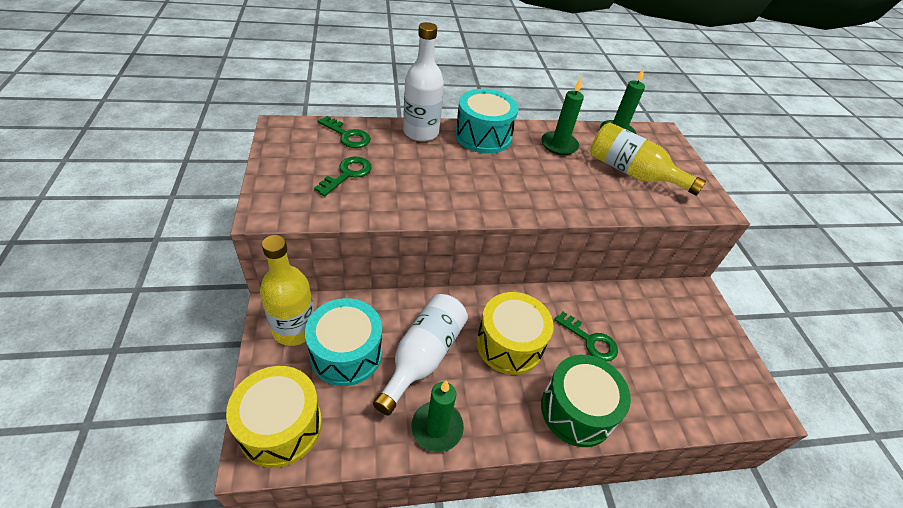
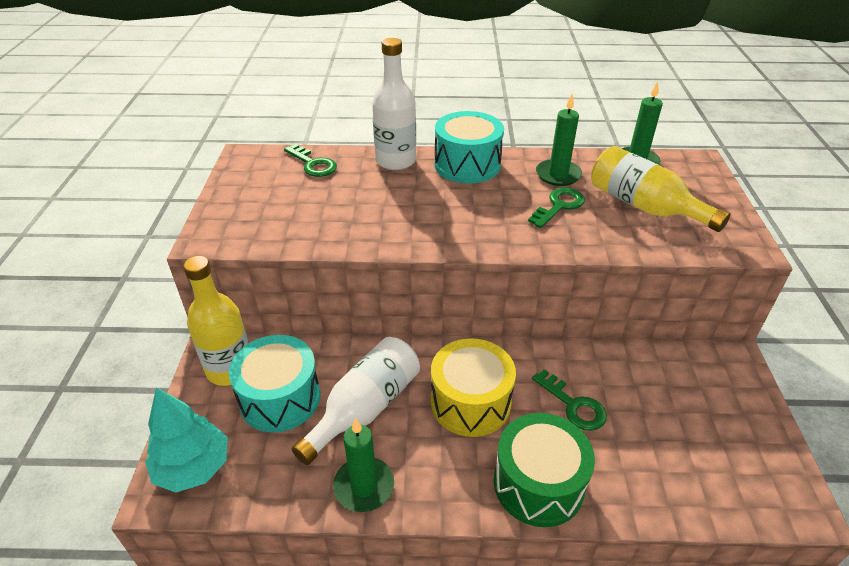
camera: 15 degrees right, 5 degrees down
(280, 426) = (193, 468): yellow drum -> turquoise tree
(347, 174) = (302, 203): green key -> green key (559, 206)

